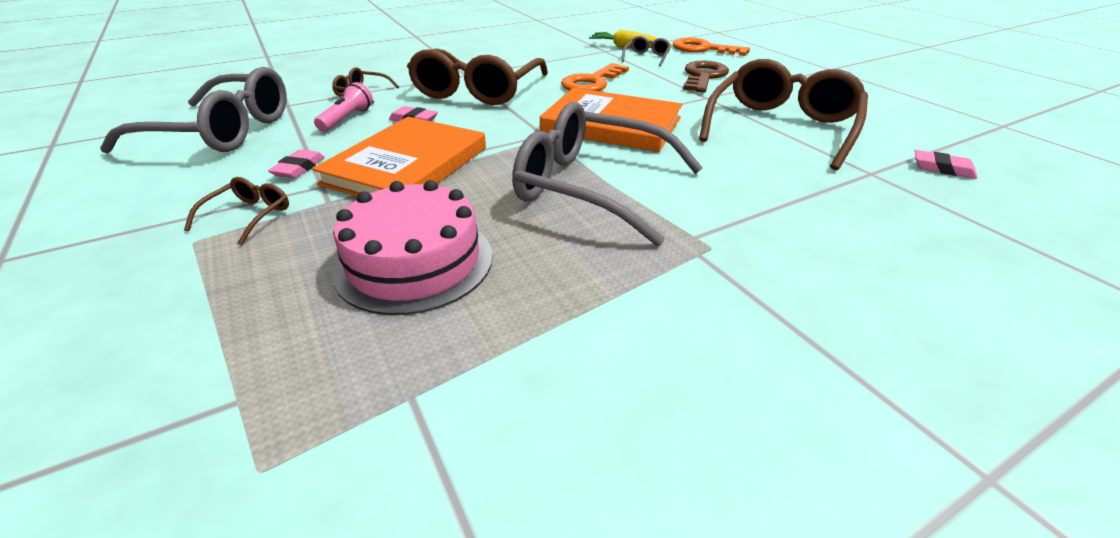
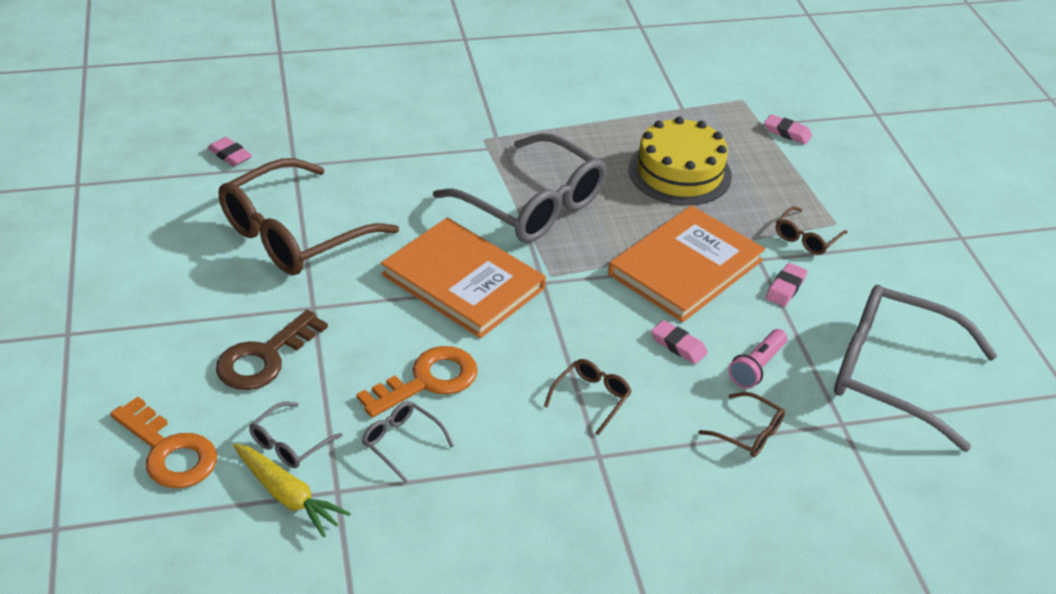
camera: 165 degrees left, 5 degrees up
(186, 392) = (787, 132): none -> pink eraser
(414, 262) = (679, 172): pink cake -> yellow cake
(477, 91) = (591, 398): brown glasses -> brown glasses, size x0.43
(586, 64) = (401, 443): none -> grey glasses

